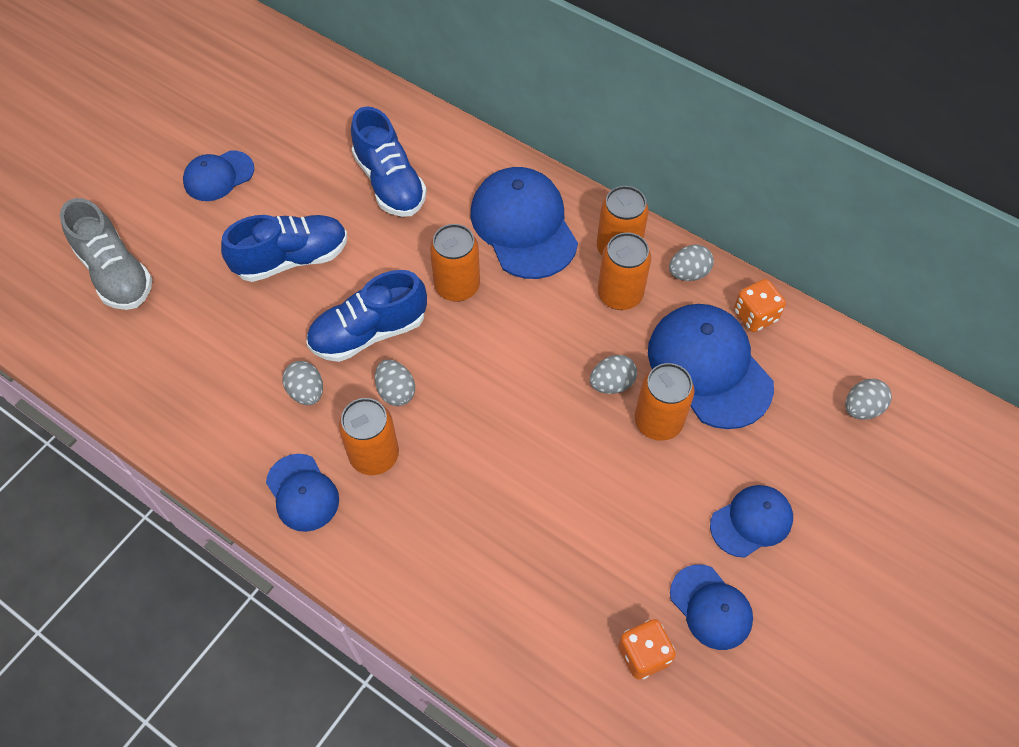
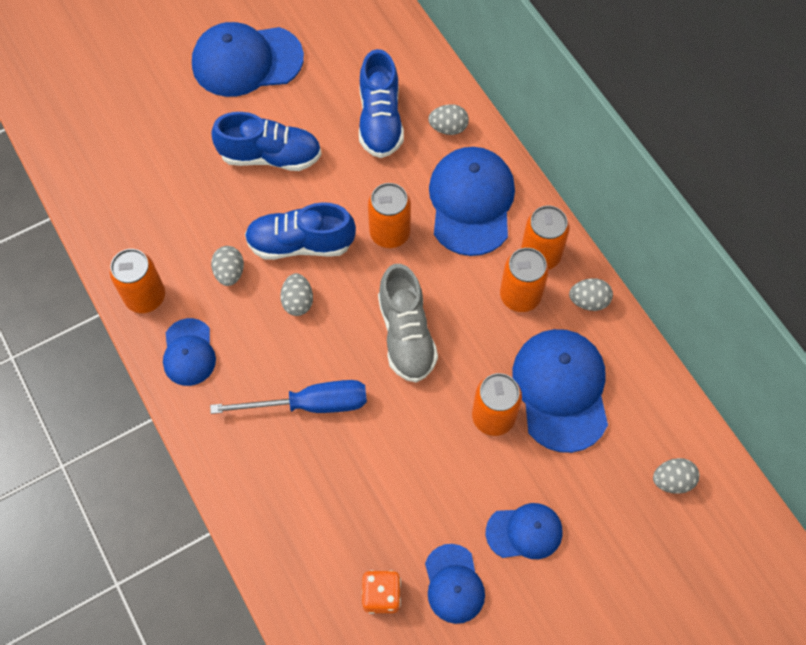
camera: 25 degrees right, 5 degrees up
(116, 273) = (132, 114): grey shoe -> grey shoe (406, 335)
(218, 176) = (247, 61): blue cap -> blue cap, size x1.76
(374, 455) = (256, 346): orange can -> orange can (145, 297)
(463, 490) = (309, 404): none -> blue screwdriver
(611, 384) = (472, 369): grey egg -> grey egg (448, 128)
(755, 316) = (625, 362): orange dice -> none

